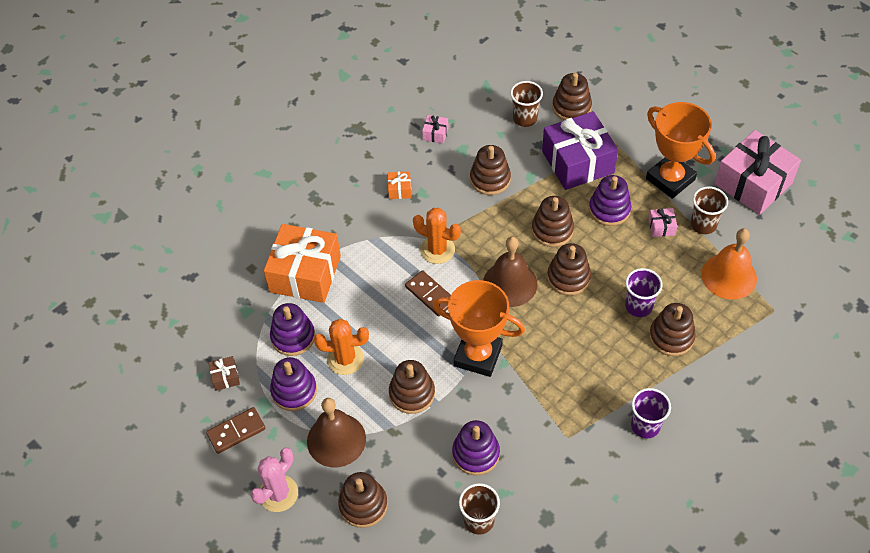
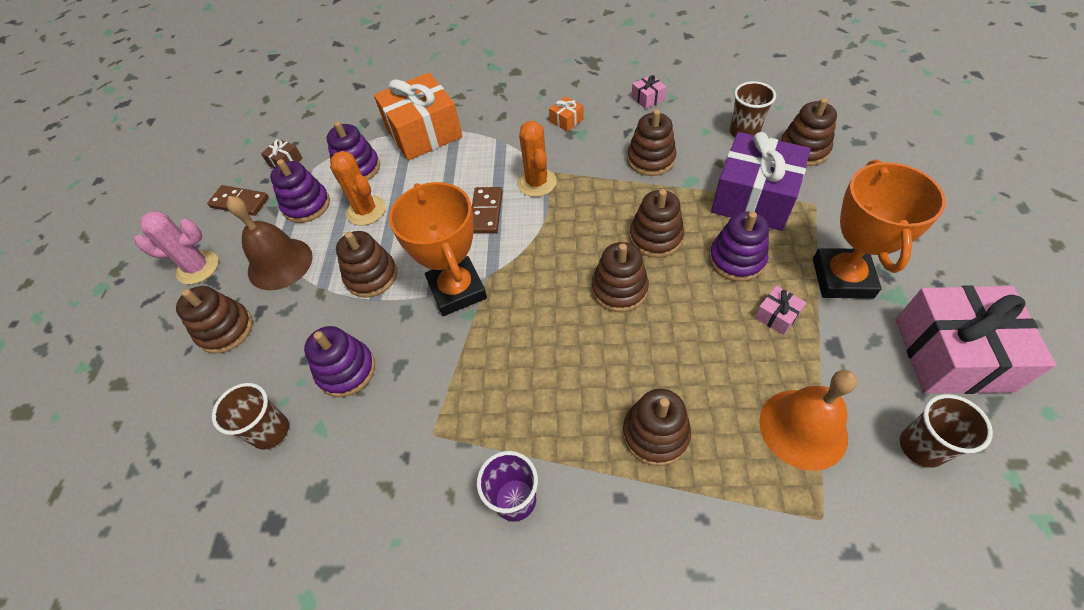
camera: 50 degrees right, 0 degrees up
(510, 283) = (560, 253): brown bell -> none
(638, 306) = (657, 372): purple cup -> none
(703, 224) = (832, 350): brown cup -> brown cup (921, 447)

